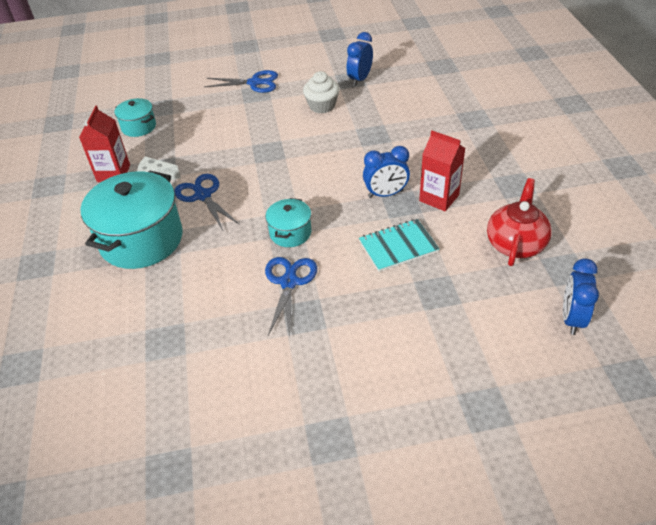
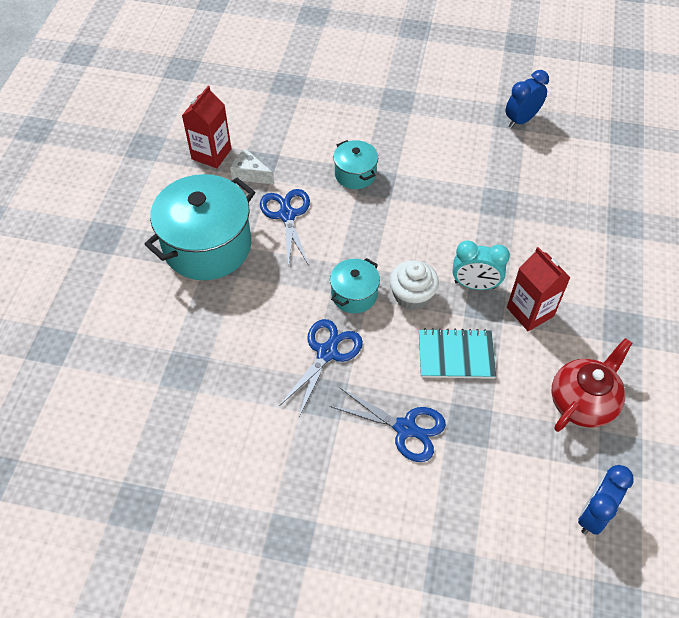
camera: 20 degrees right, 10 degrees up
(139, 127) = (258, 103): turquoise pot -> turquoise pot (355, 174)
(255, 83) = (402, 85): blue scissors -> blue scissors (405, 428)
(322, 106) = (461, 143): white cupcake -> white cupcake (412, 296)
(385, 194) = (475, 285): blue clock -> turquoise clock

